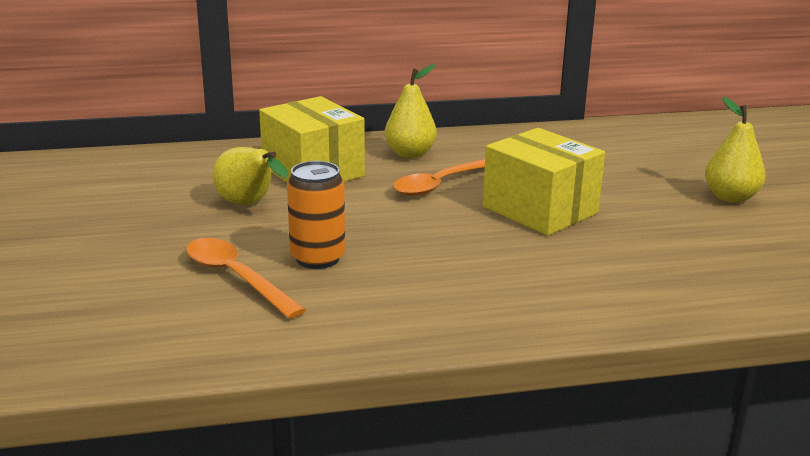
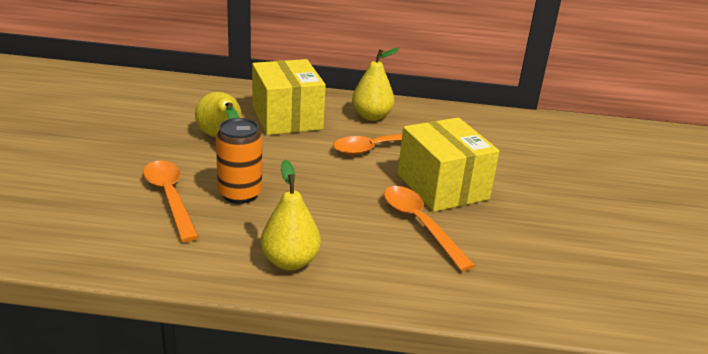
camera: 15 degrees right, 5 degrees up
(543, 251) = (420, 225): none -> orange spoon
(730, 197) = (617, 208): yellow pear -> yellow pear (290, 261)

